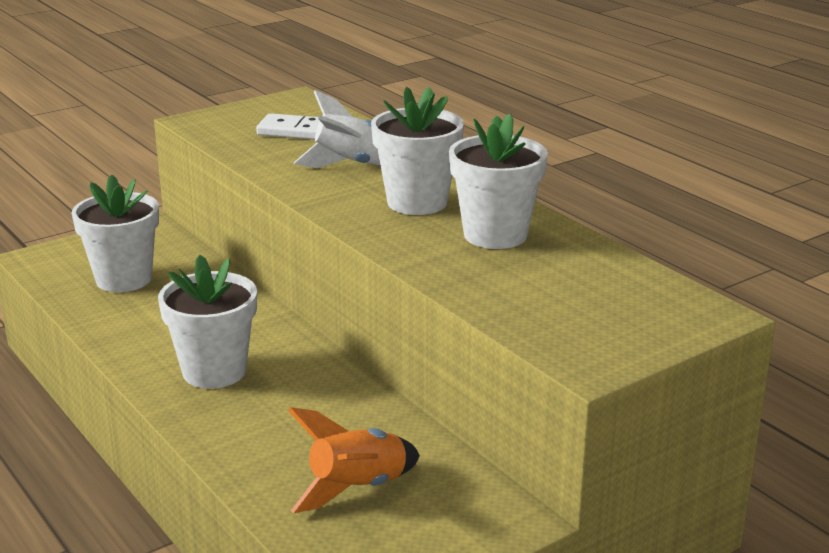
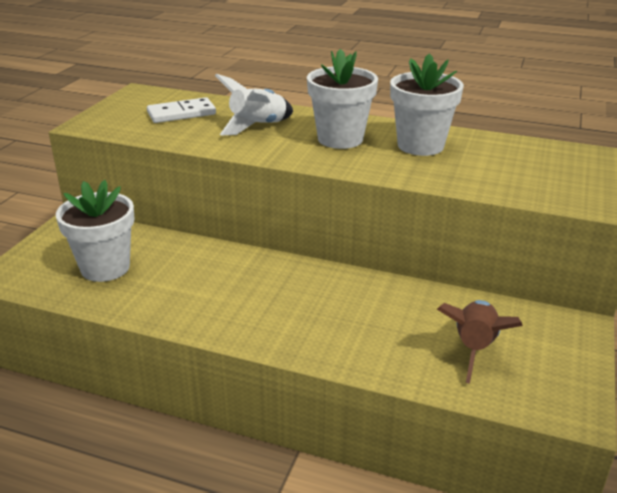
camera: 35 degrees left, 5 degrees up
(214, 371) = (271, 309): white flower pot -> none
(357, 489) = (474, 348): orange rocket -> brown rocket

